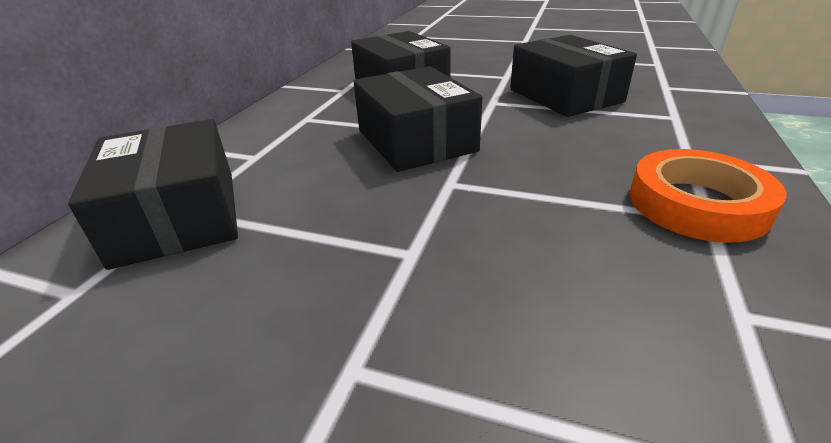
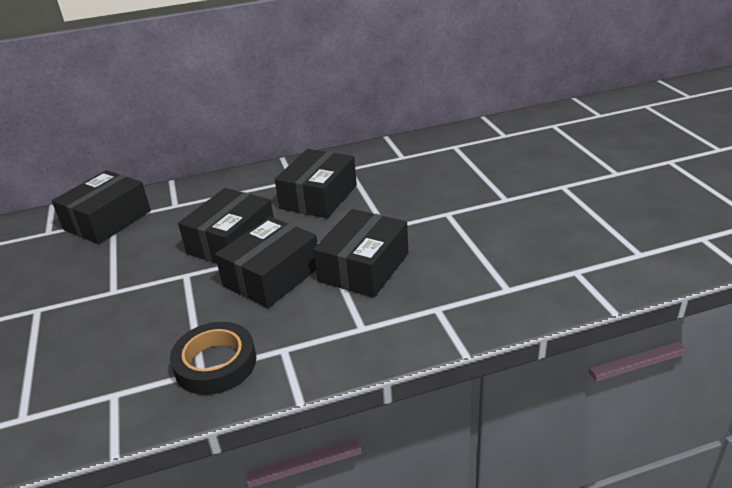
camera: 55 degrees right, 0 degrees up
(527, 135) = (272, 276): none -> black box
(697, 204) = (215, 363): orange tape -> black tape

